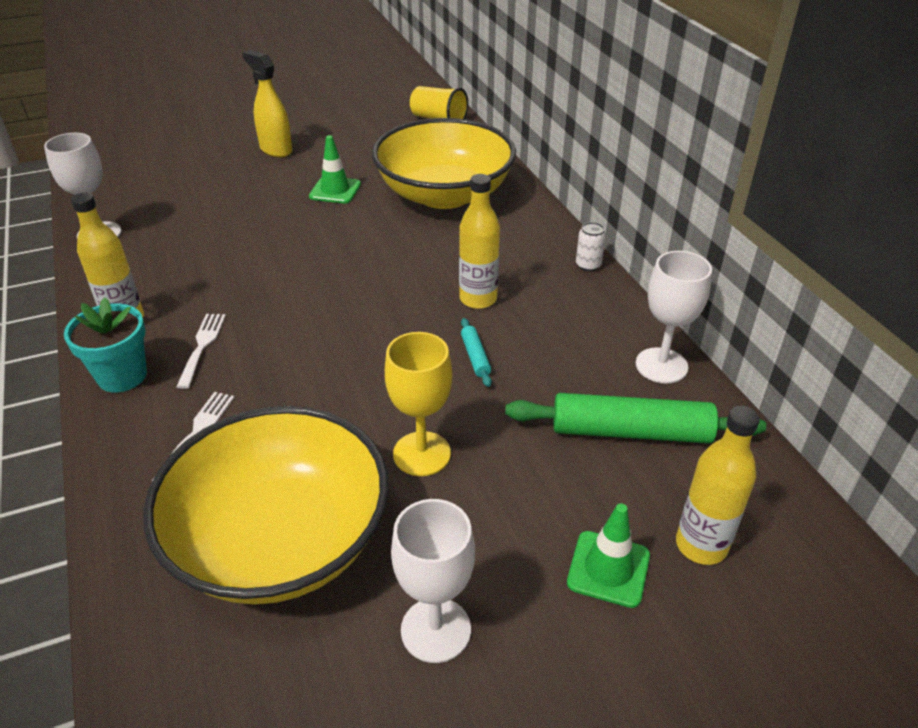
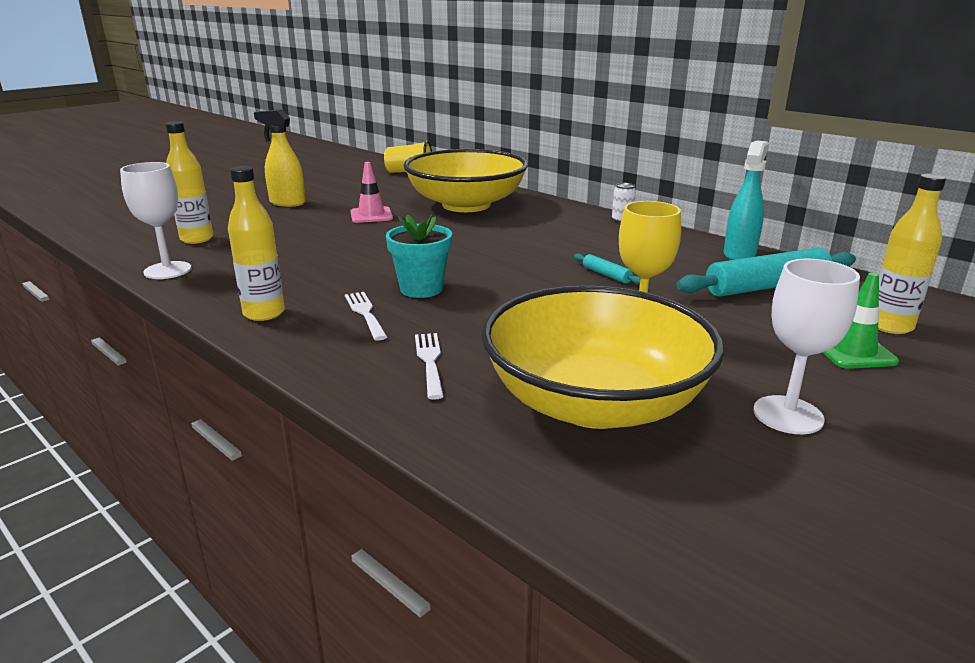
camera: 25 degrees left, 15 degrees down
(122, 376) = (307, 345): turquoise flower pot -> turquoise flower pot (421, 289)
(335, 190) = (371, 215): green traffic cone -> pink traffic cone
(478, 299) = (566, 248): yellow bottle -> yellow bottle (197, 239)
(630, 431) = (766, 287): green rolling pin -> turquoise rolling pin
(661, 365) = (739, 254): white goblet -> turquoise spray bottle

